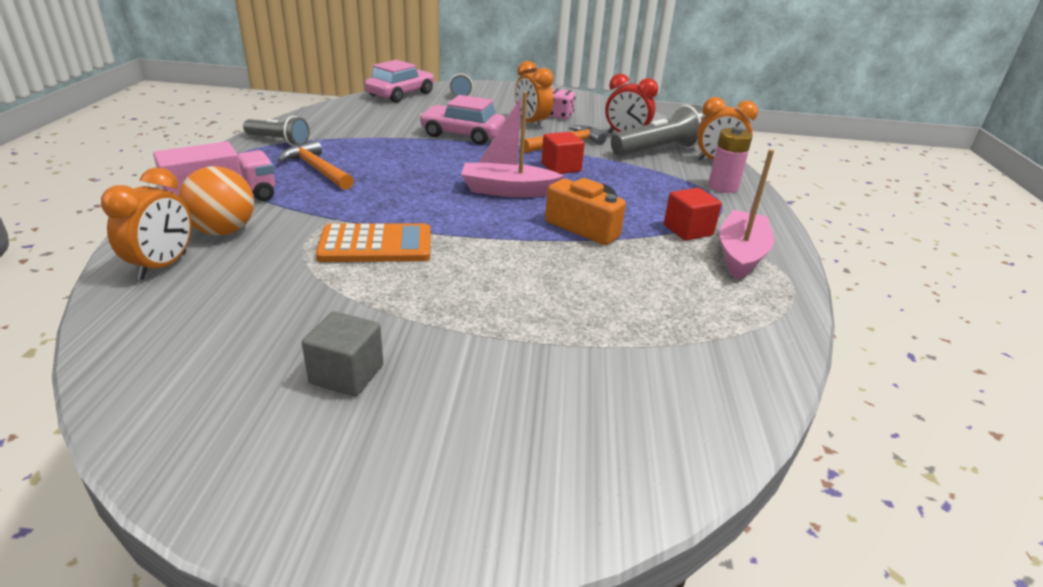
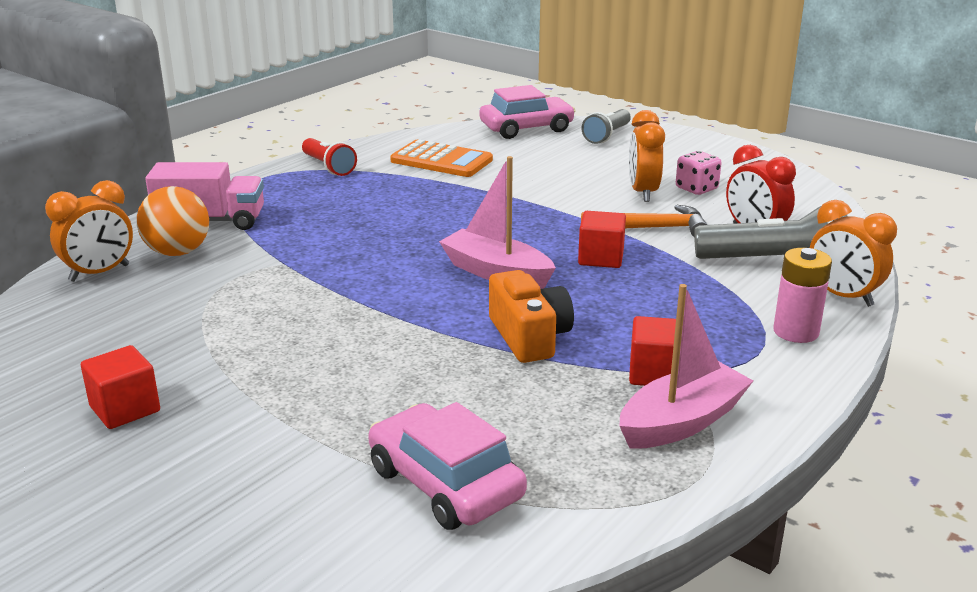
camera: 35 degrees right, 5 degrees down
(279, 141) = (328, 167): grey flashlight -> red flashlight
(317, 169) = (328, 206): orange hammer -> none
(346, 374) = (125, 409): grey cube -> red cube
(376, 245) = (287, 299): orange calculator -> orange calculator (441, 160)
(462, 134) = (534, 193): pink car -> pink car (445, 483)

